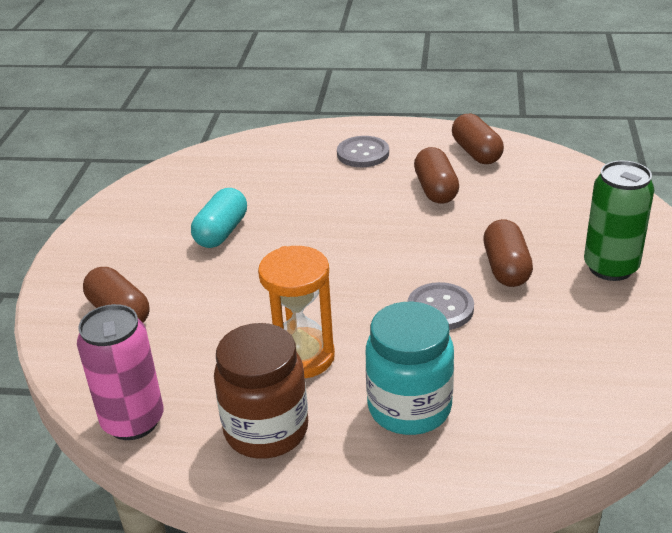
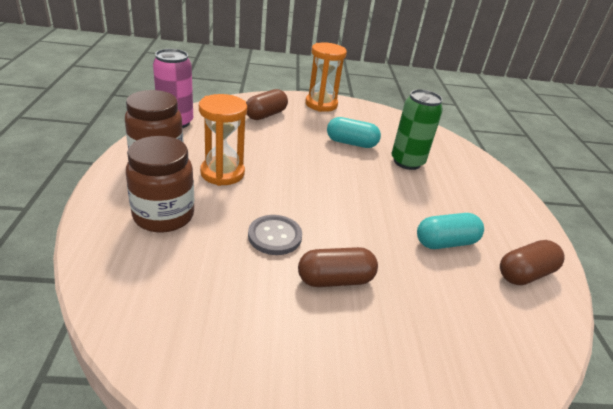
camera: 75 degrees right, 0 degrees up
(90, 252) = (321, 104): none -> orange hourglass
(363, 153) = (482, 203): grey button -> none
(409, 408) = (163, 216): turquoise jar -> brown jar
(436, 189) = (445, 242): brown capsule -> turquoise capsule
(610, 267) = (350, 363): green can -> green can (407, 162)

